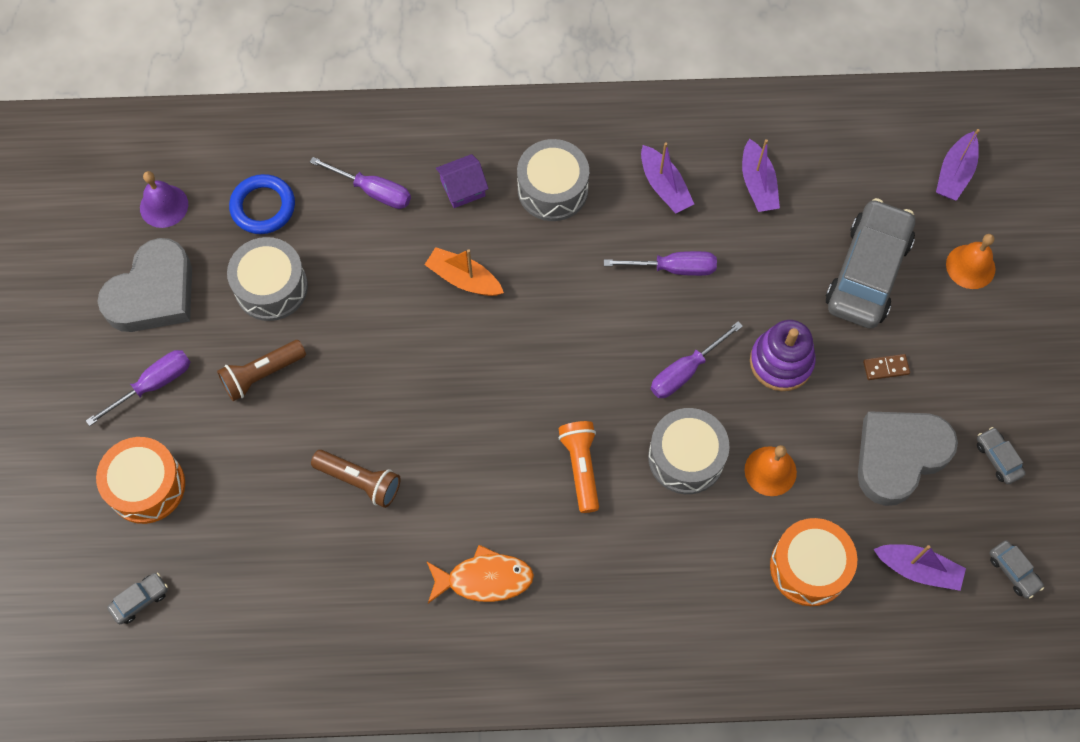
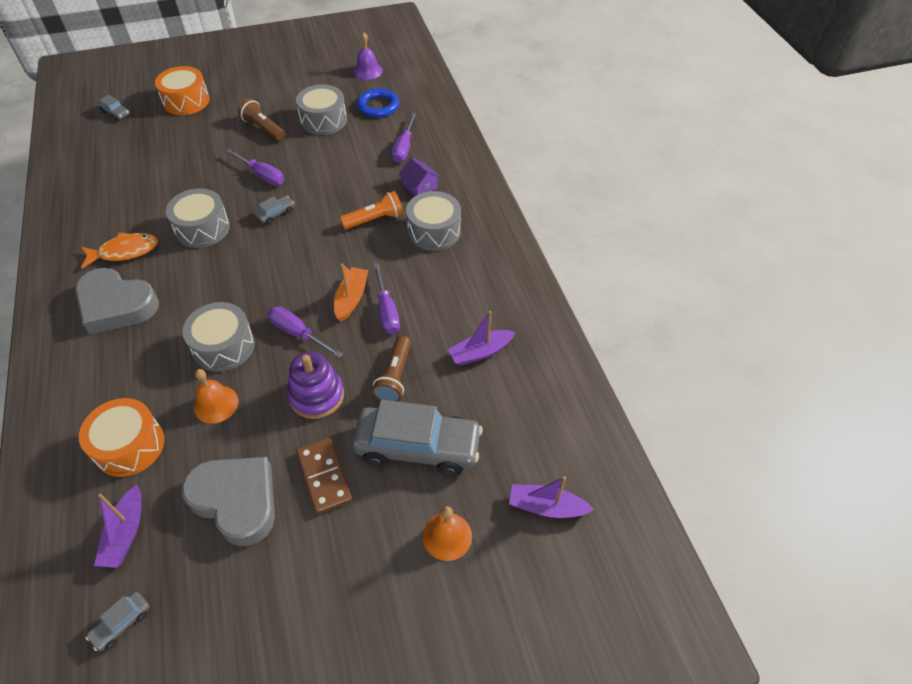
camera: 75 degrees right, 15 degrees down
(153, 293) = (309, 79): grey heart -> grey heart (116, 305)
(153, 385) = (251, 90): purple screwdriver -> purple screwdriver (262, 175)
(360, 481) = (194, 182): brown flashlight -> brown flashlight (395, 377)
(463, 279) = (349, 200): orange boat -> orange boat (351, 298)
(466, 473) = (202, 228): none -> grey drum
(484, 579) = (124, 251): orange fish -> orange fish turned 90 degrees counterclockwise
(581, 467) = (211, 286): orange flashlight -> orange flashlight (375, 219)
(664, 186) = (458, 293): purple boat -> none
(886, 368) = (324, 477): brown domino -> brown domino, size x1.85
(998, 458) = (242, 591): grey car -> grey car (275, 214)

